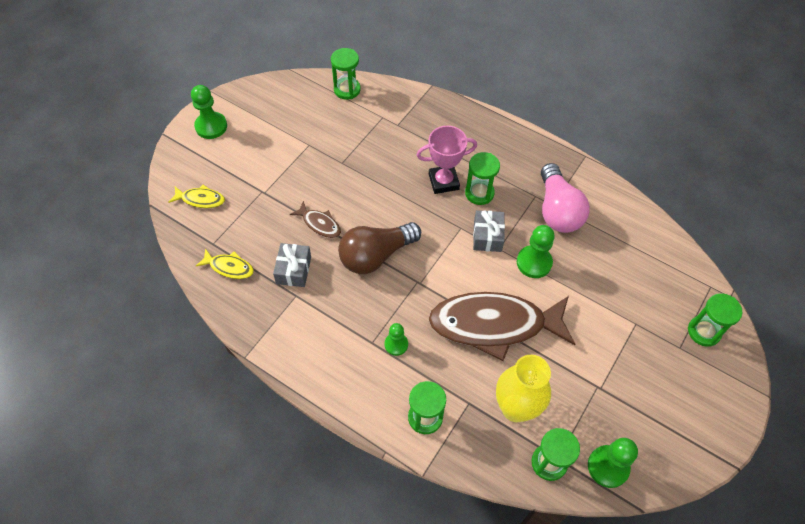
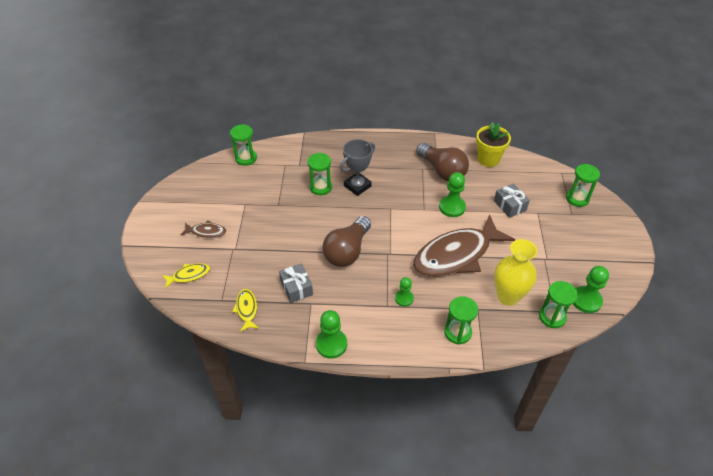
camera: 30 degrees left, 10 degrees down
(211, 126) = (159, 224): green pawn -> green pawn (331, 344)
(229, 267) = (246, 309): yellow fish -> yellow fish turned 90 degrees counterclockwise
(319, 224) = (292, 250): brown fish -> brown fish (206, 232)
(443, 182) = (357, 186): pink trophy -> grey trophy
(479, 193) = (386, 182): green hourglass -> green hourglass (320, 187)
(487, 236) = (411, 205): grey gift -> grey gift (510, 205)
(557, 210) = (442, 171): pink light bulb -> brown light bulb
(627, 222) = (488, 159): none -> yellow flower pot

